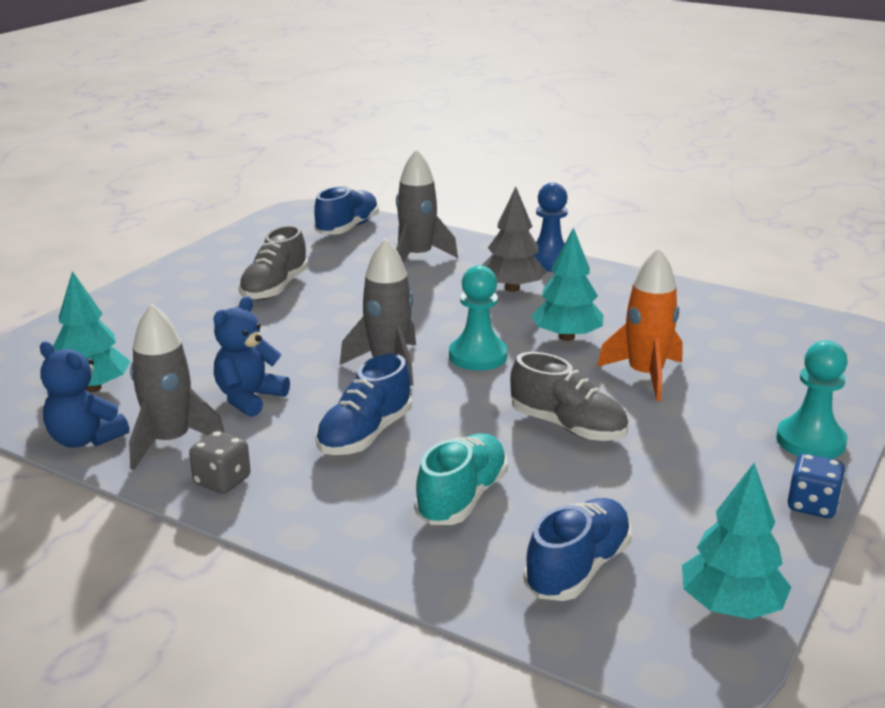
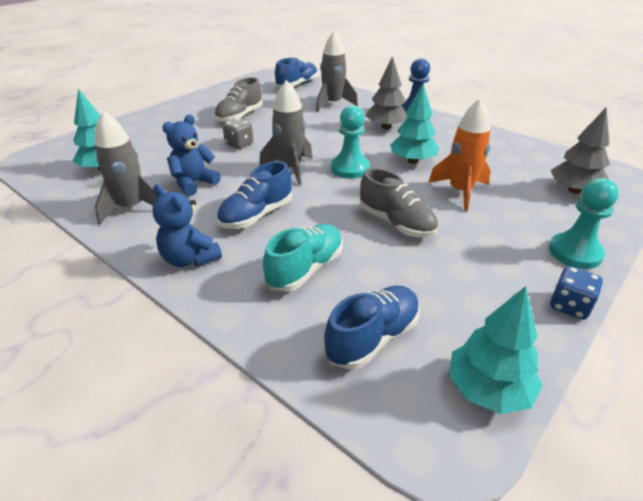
camera: 10 degrees right, 10 degrees up
(85, 439) = (81, 201): blue teddy bear -> blue teddy bear (189, 259)
(222, 481) = (150, 238): grey dice -> grey dice (239, 144)
(799, 360) = (574, 190): none -> grey tree

